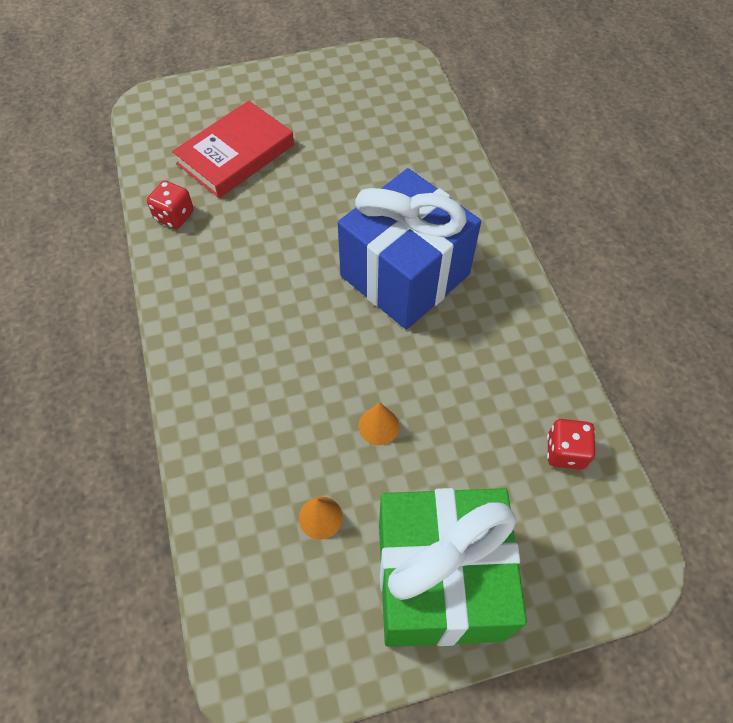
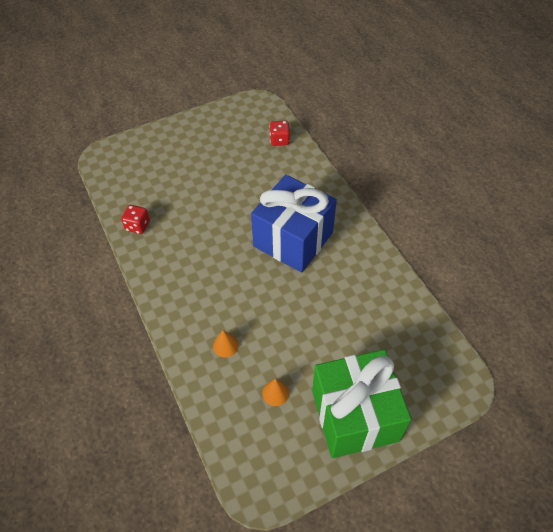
camera: 10 degrees left, 5 degrees down
(236, 154) = (168, 180): red book -> none
(378, 426) = (298, 333): orange cone -> orange cone (225, 345)
(565, 452) = (412, 328): red dice -> red dice (279, 140)

